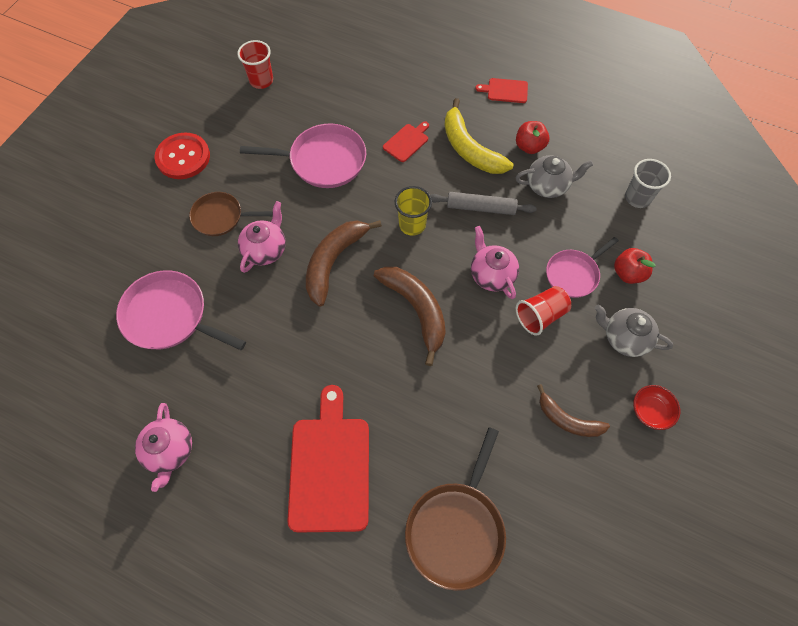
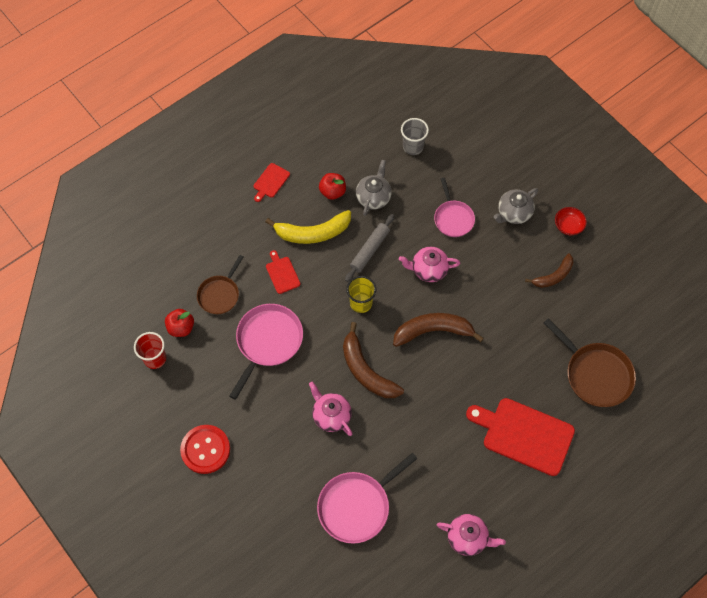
camera: 65 degrees left, 0 degrees up
(220, 217) = (283, 439): brown pan -> brown pan (220, 295)
(540, 316) = (474, 255): red cup -> none
(628, 273) = (468, 185): red apple -> red apple (181, 328)

